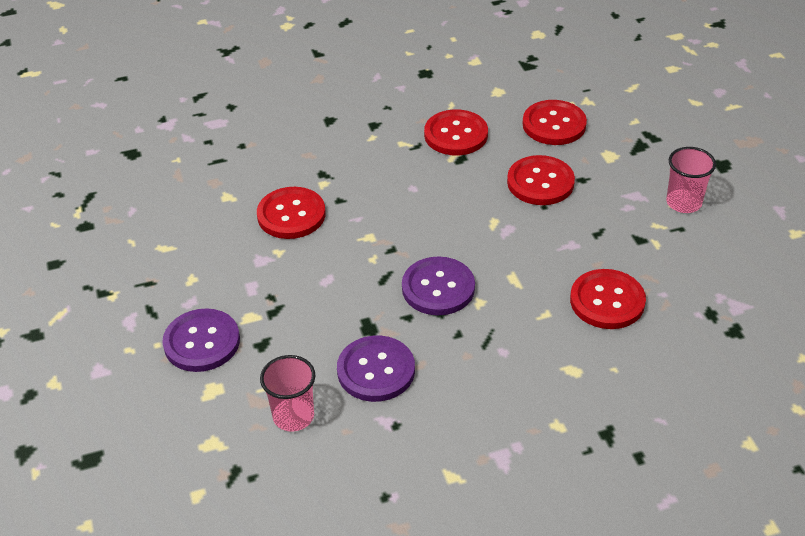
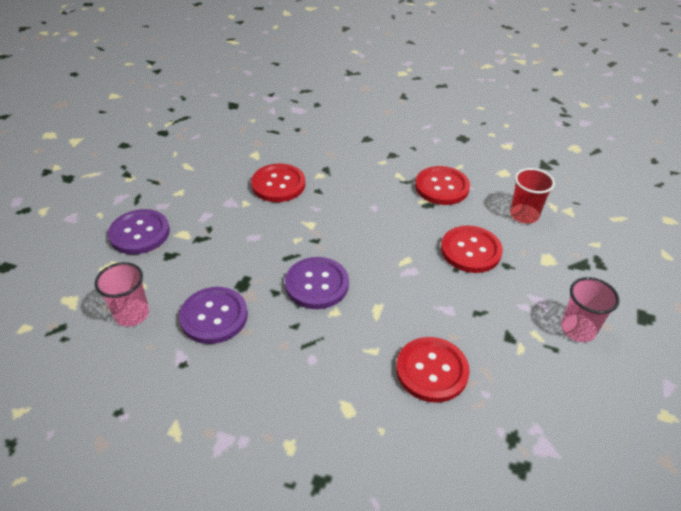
camera: 35 degrees right, 0 degrees up
(554, 124) = (524, 215): red button -> red cup

